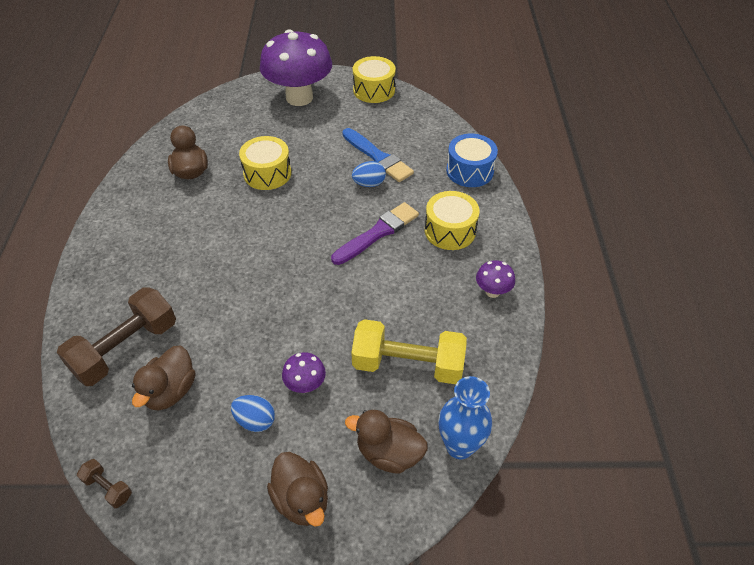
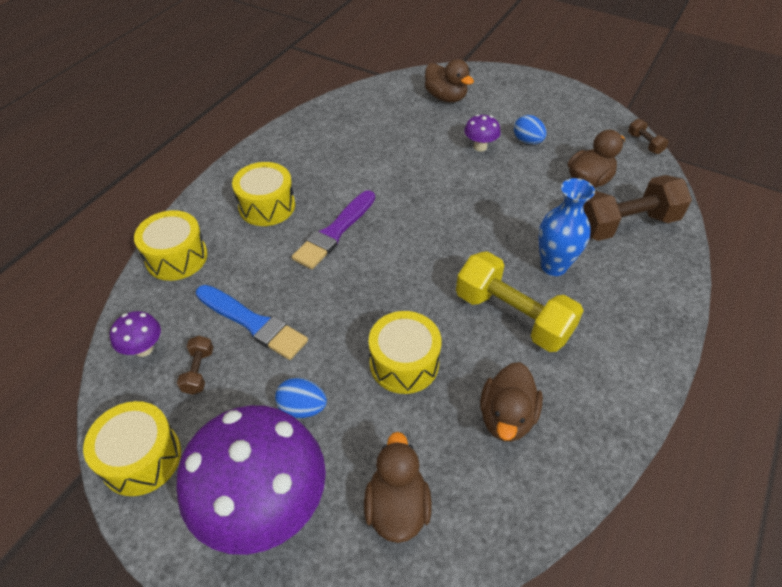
camera: 150 degrees left, 0 degrees up
(301, 500) = (514, 98): brown duck -> brown duck (397, 507)
(369, 184) = (295, 291): blue egg -> blue egg (302, 407)
(378, 157) = (253, 323): blue brush -> blue brush turned 135 degrees clockwise
(378, 233) = (334, 232): purple brush -> purple brush turned 45 degrees counterclockwise
(384, 126) = (199, 371): none -> brown dumbbell
(408, 364) = (396, 131): yellow dumbbell -> yellow dumbbell (512, 316)
(459, 446) = (399, 86): blue vase -> blue vase (553, 266)
(469, 171) = (176, 257): blue drum -> yellow drum
(492, 291) = (287, 148): purple mushroom -> purple mushroom (144, 349)

